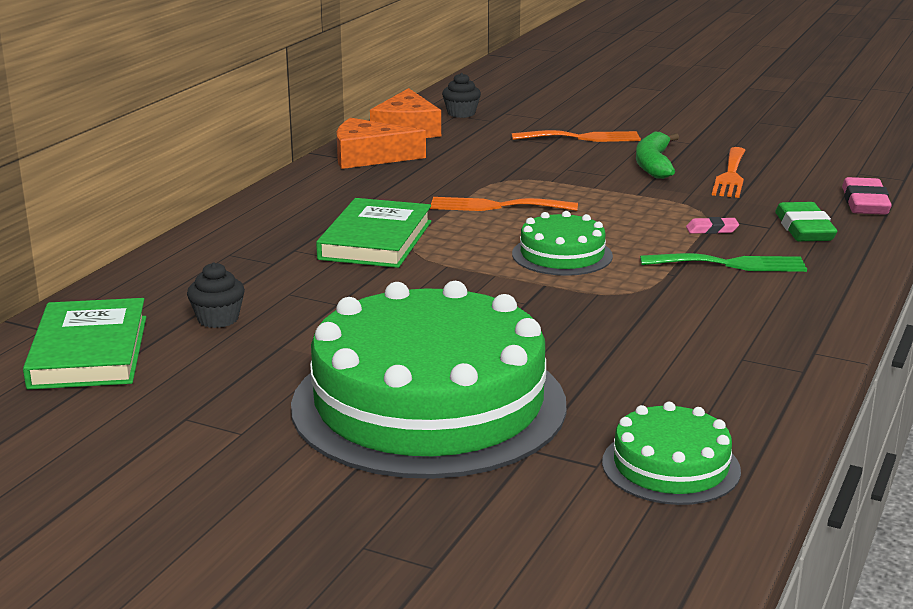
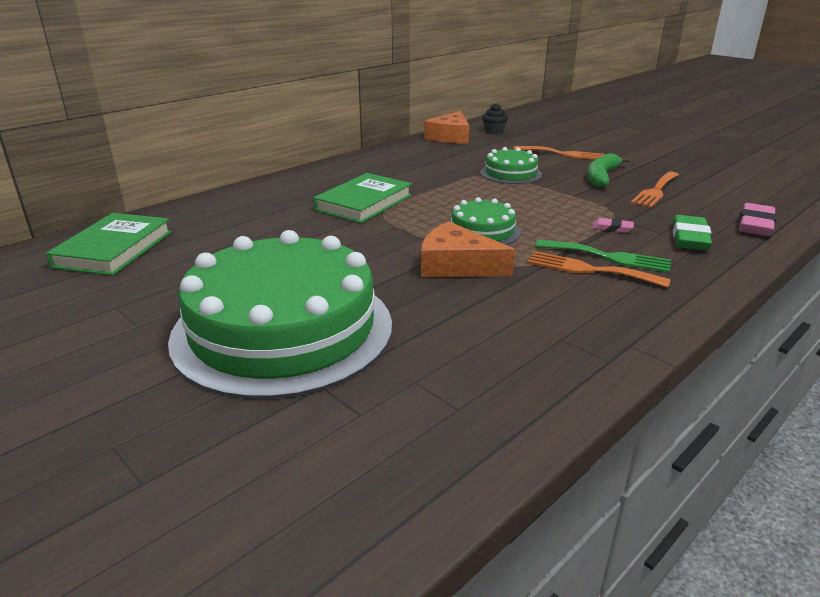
camera: 20 degrees right, 5 degrees up
(218, 319) = (212, 240): black cupcake -> none
(369, 157) = (411, 150): orange cheese -> orange cheese (456, 265)
(496, 206) = (465, 191): orange fork -> orange fork (589, 270)
(670, 466) = (421, 430): green cake -> green cake (510, 173)

